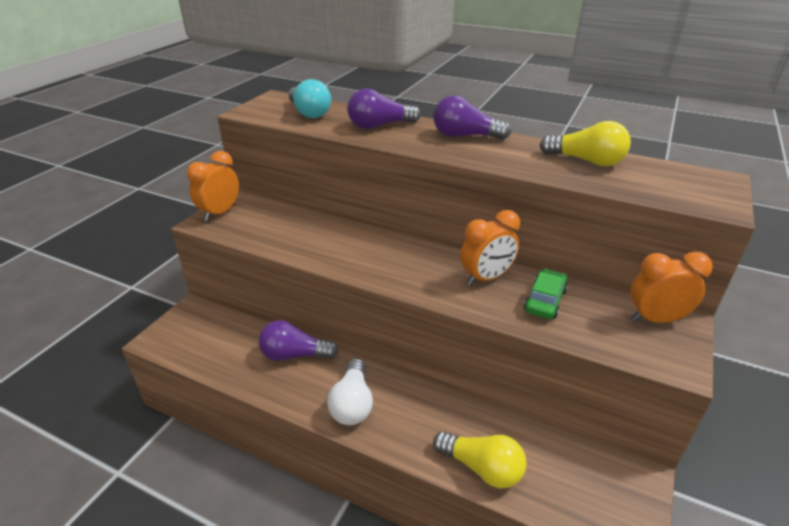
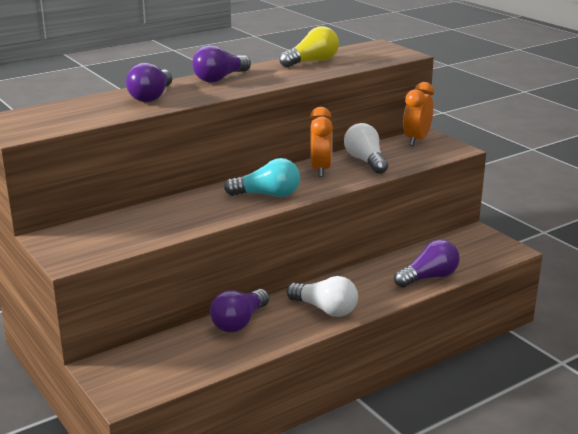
camera: 60 degrees left, 10 degrees down
(220, 213) = (63, 249): orange clock -> none
(309, 113) = (72, 113): turquoise light bulb -> turquoise light bulb (267, 195)
(482, 468) = (429, 277): yellow light bulb -> purple light bulb
(545, 300) = (365, 161): green car -> white light bulb

